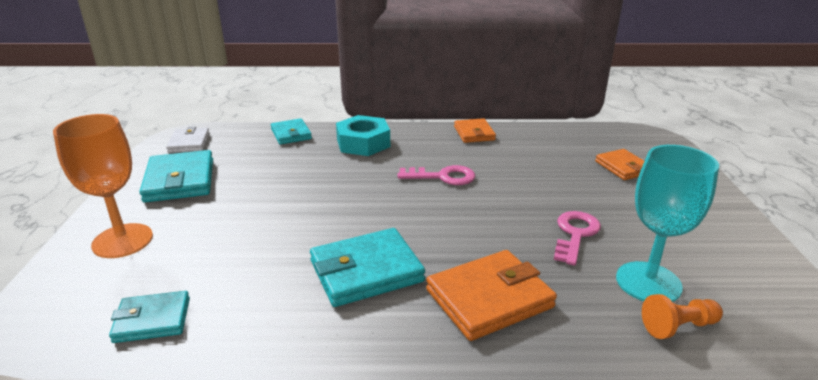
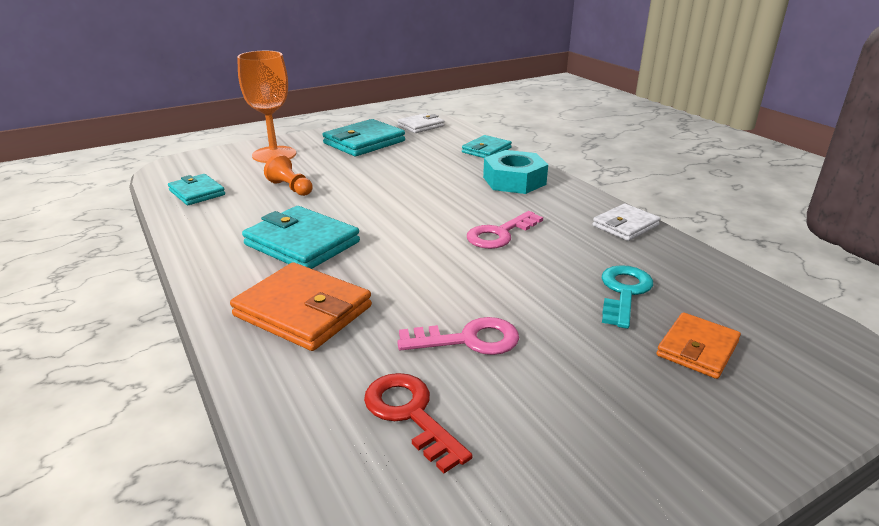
camera: 60 degrees right, 0 degrees up
(443, 177) = (500, 234): pink key -> pink key turned 75 degrees clockwise
(474, 133) = (625, 225): orange wallet -> white wallet
(554, 164) = (624, 292): none -> turquoise key
(648, 282) = (410, 414): turquoise goblet -> red key
(678, 327) = (332, 452): orange pawn -> orange pawn (291, 188)

